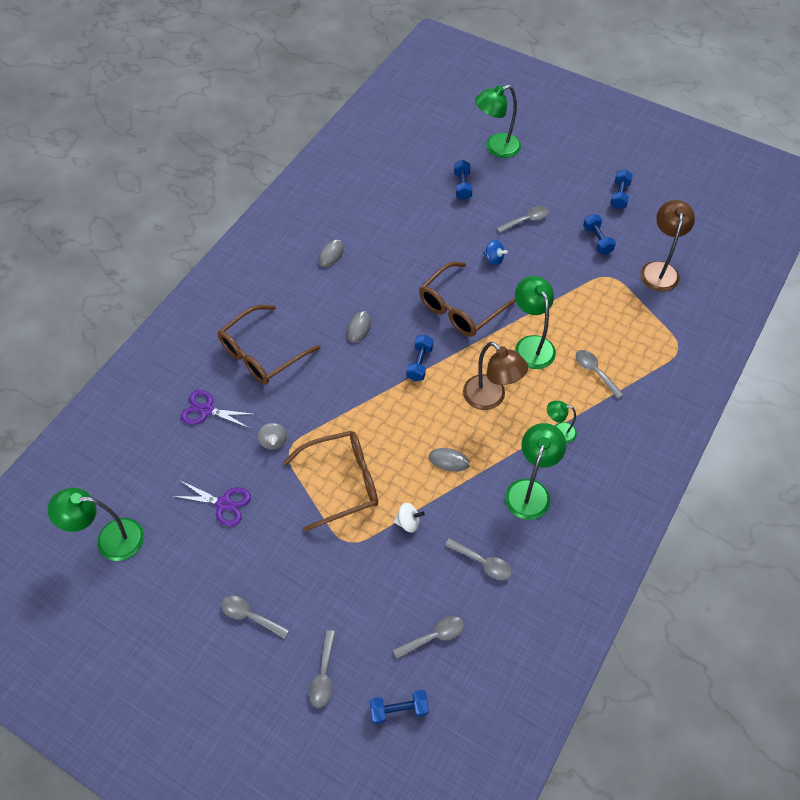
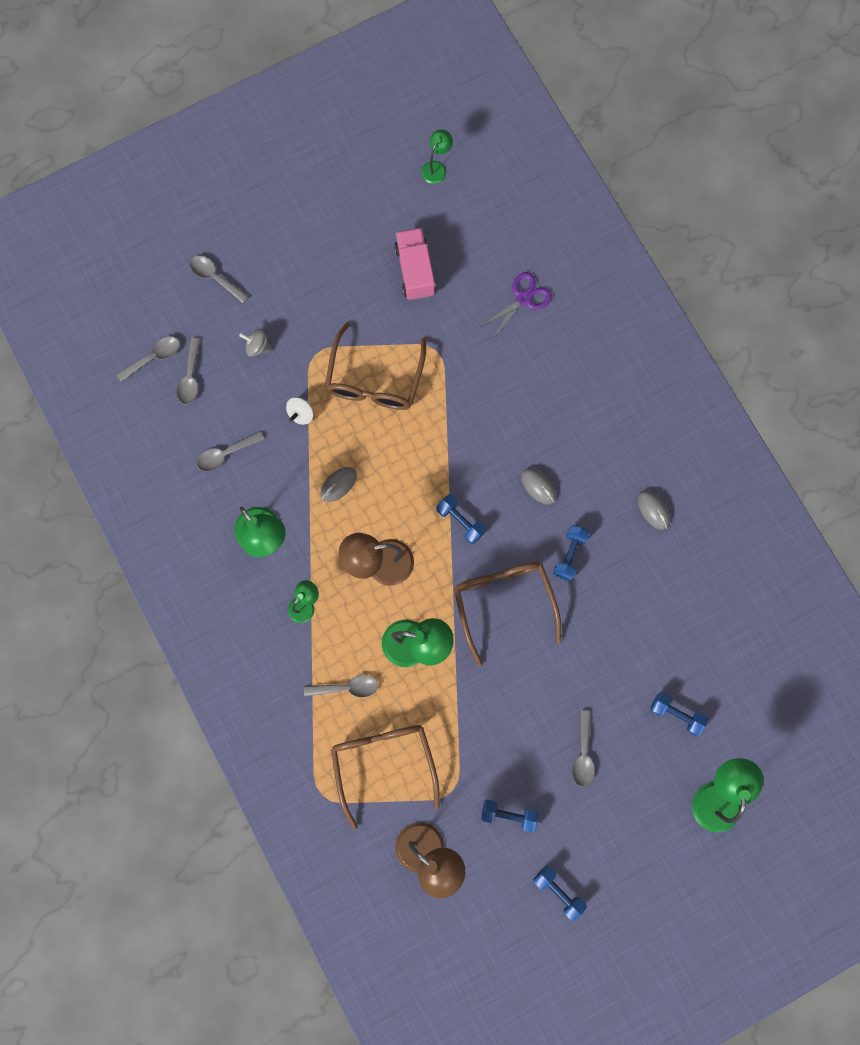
camera: 120 degrees right, 20 degrees up
(110, 539) = (436, 168): green lamp -> green lamp, size x0.56
(223, 504) = (415, 271): purple scissors -> pink truck
(250, 616) = (298, 246): grey spoon -> grey spoon (154, 357)
(262, 354) = (561, 378): brown glasses -> brown glasses (383, 763)
(273, 441) = (453, 341): grey spinning top -> grey spinning top (257, 347)
(399, 709) = (153, 319): blue dumbbell -> blue dumbbell (570, 554)
(494, 259) = (548, 680): blue spinning top -> none

